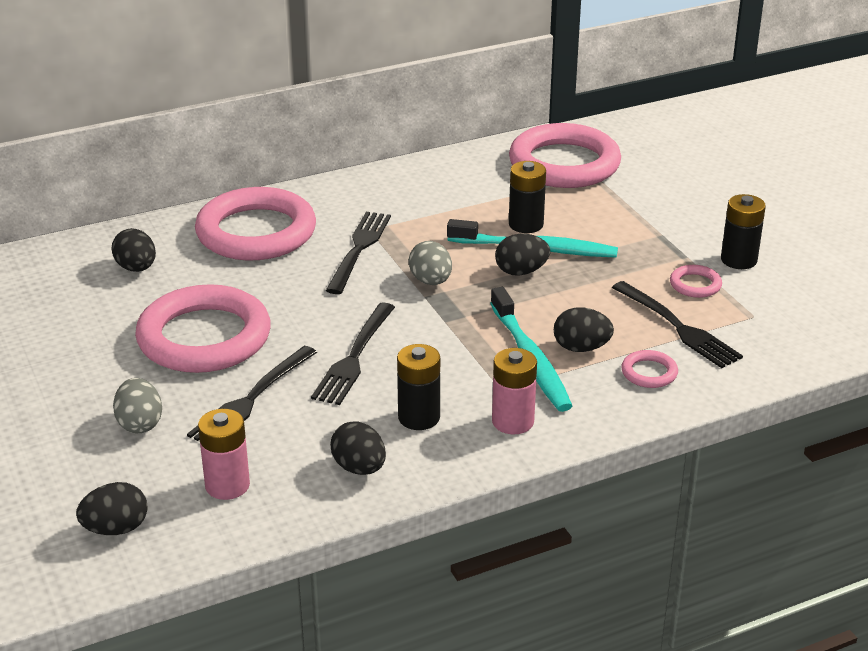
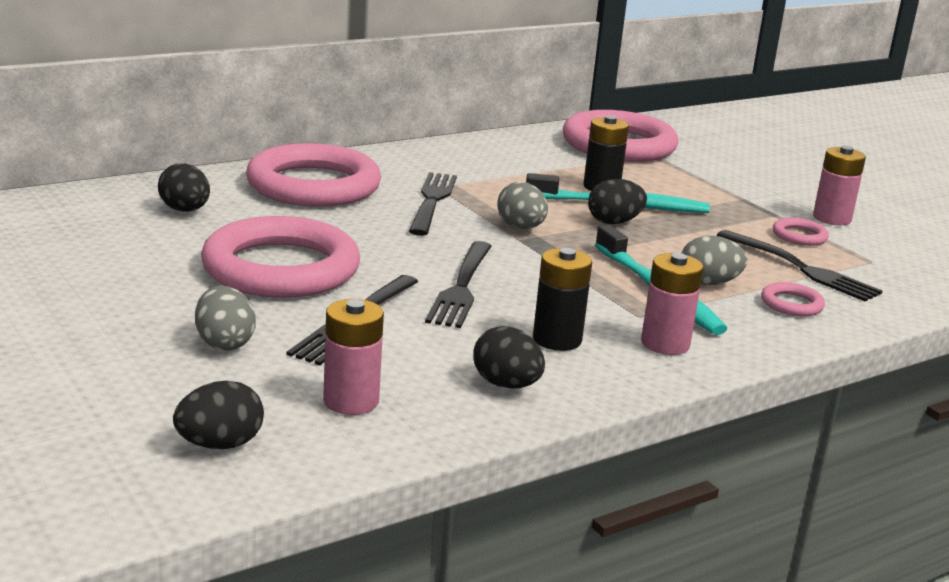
camera: 10 degrees left, 10 degrees down
(581, 348) = (708, 283): black egg -> grey egg
(738, 260) = (832, 218): black battery -> pink battery

